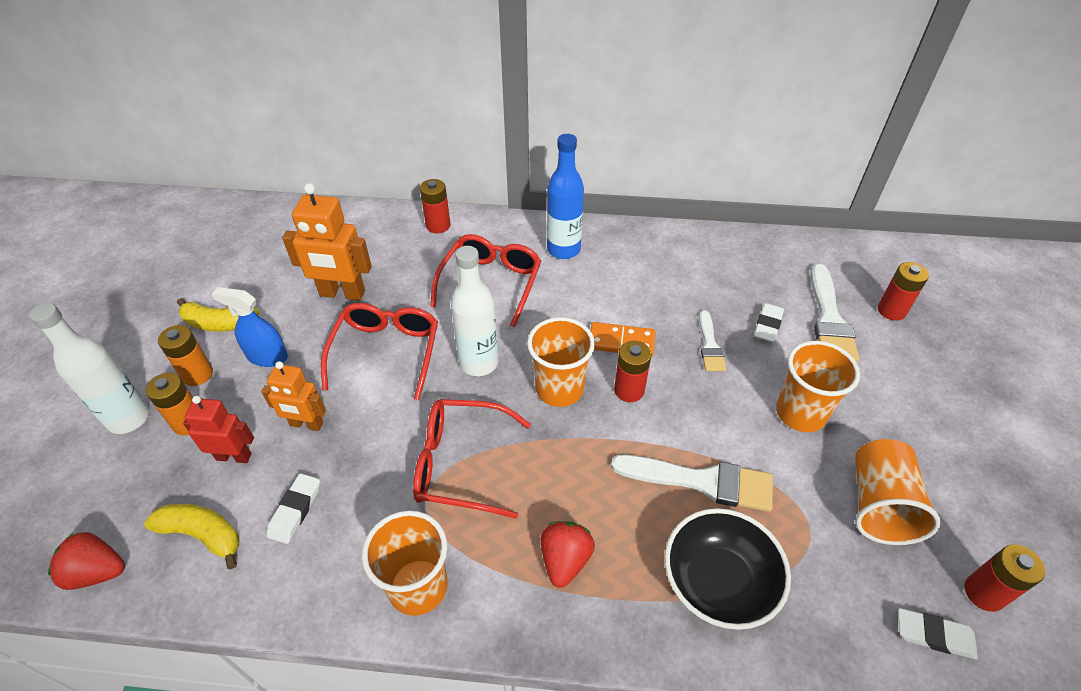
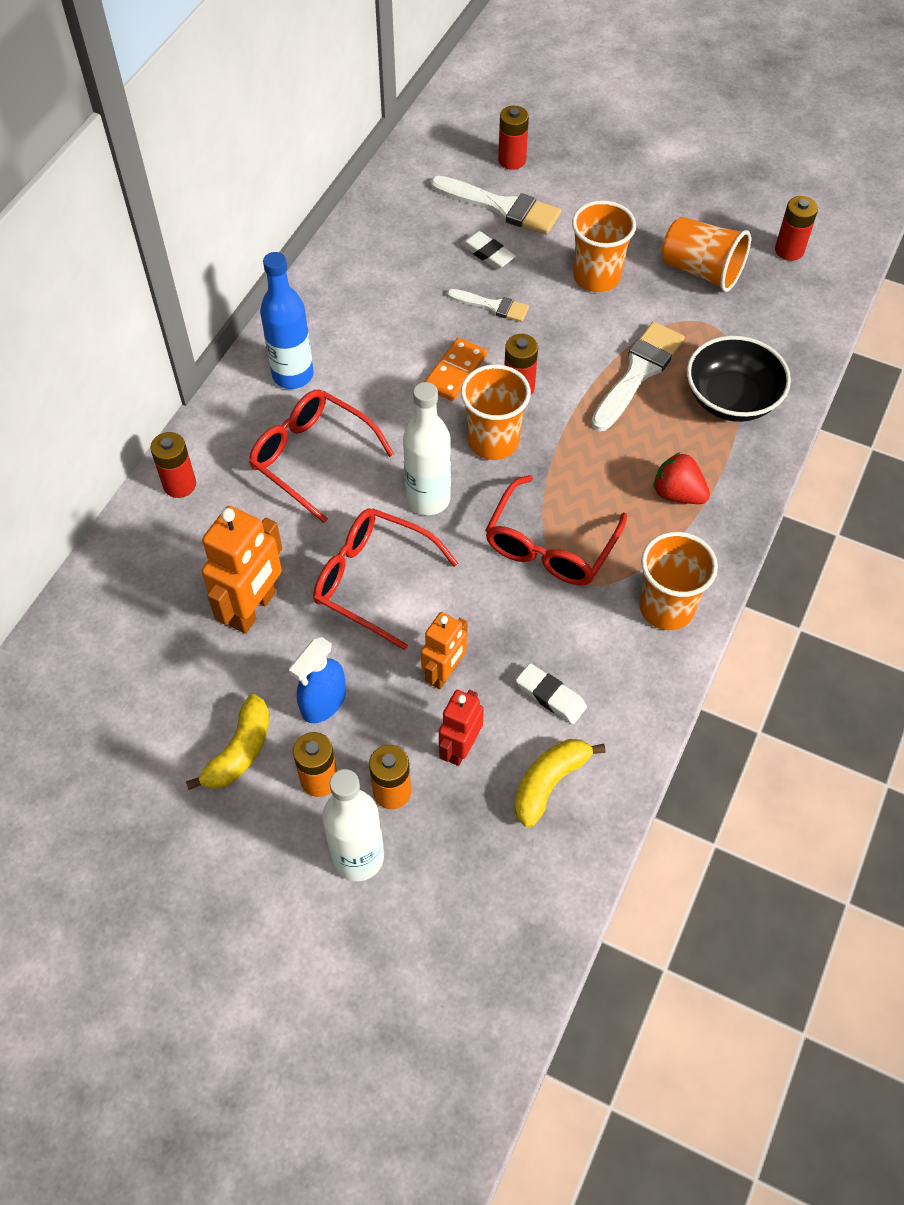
camera: 70 degrees left, 10 degrees up
(97, 572) = (558, 884): red strawberry -> none
(934, 635) = (810, 294): white eraser -> none

